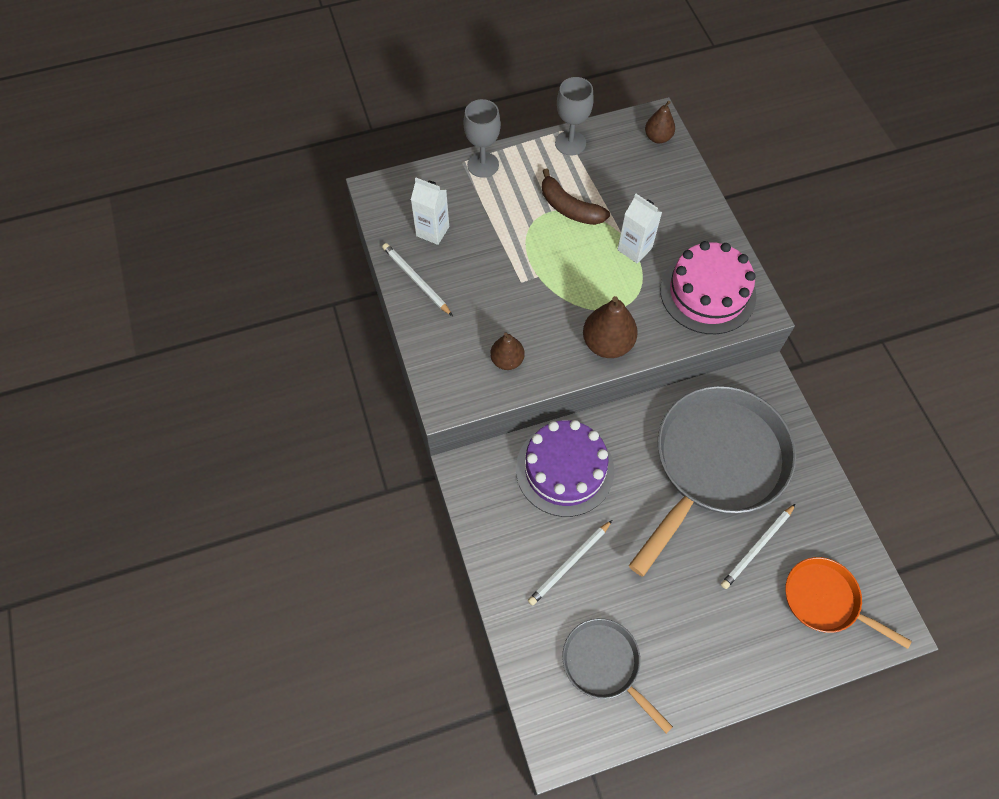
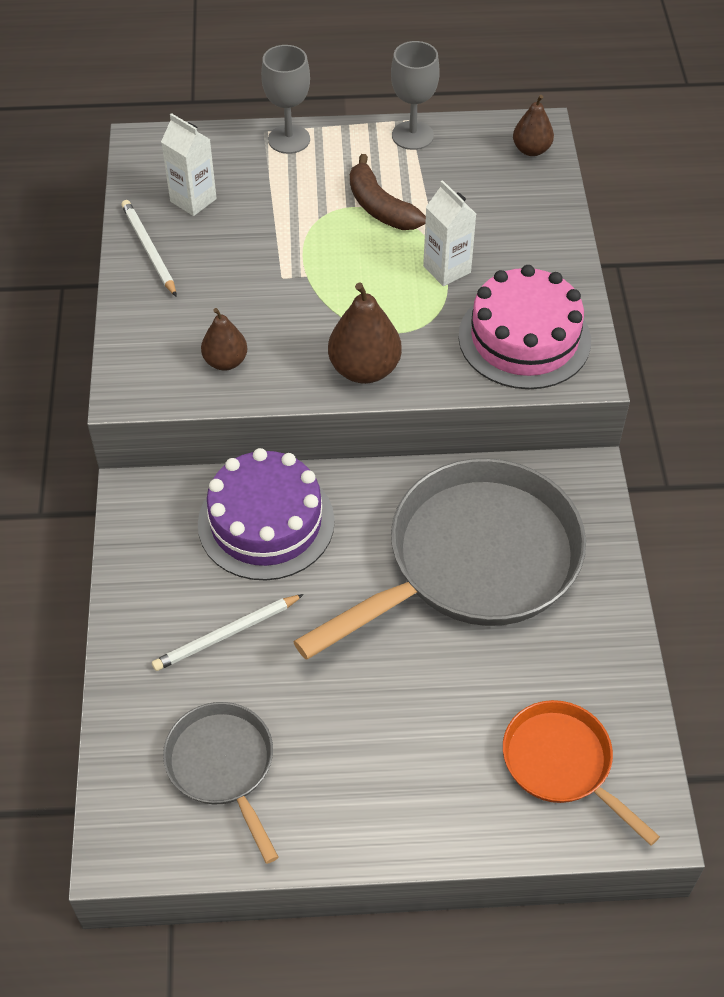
camera: 15 degrees right, 10 degrees down
(757, 547) = (491, 676): white pencil -> none

